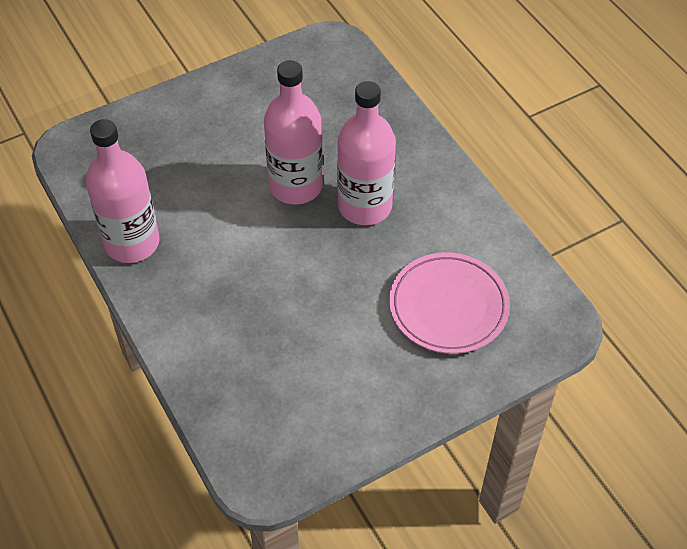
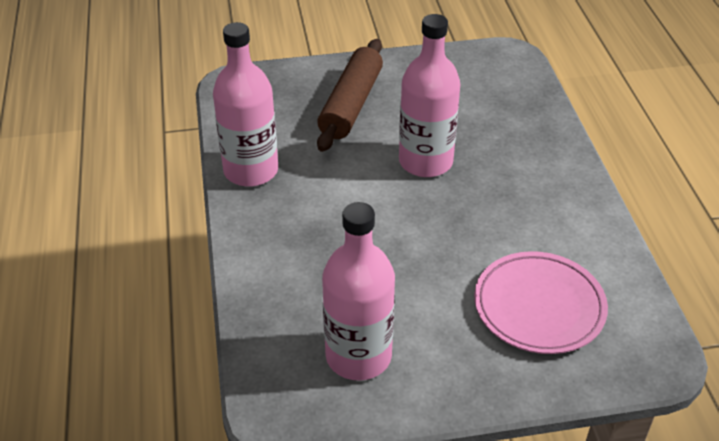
camera: 20 degrees right, 10 degrees down
(199, 141) = (351, 104): none -> brown rolling pin
(365, 206) = (487, 195): pink bottle -> pink bottle (358, 356)

